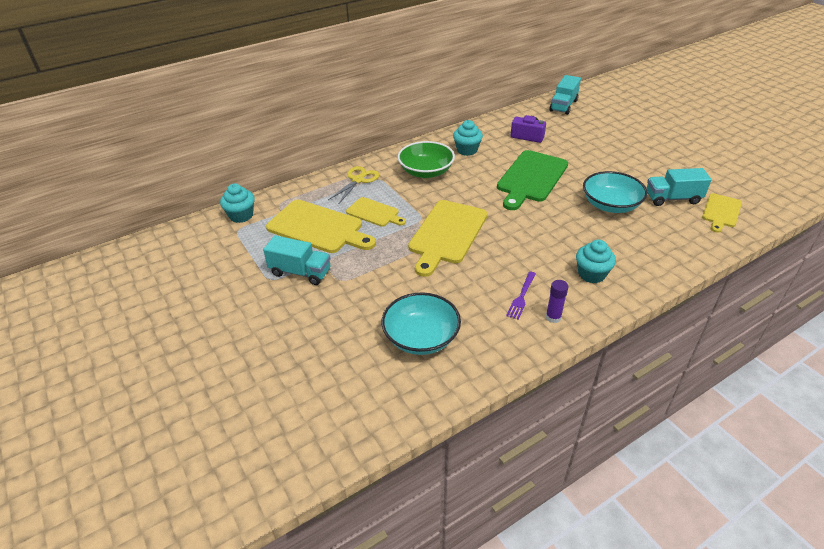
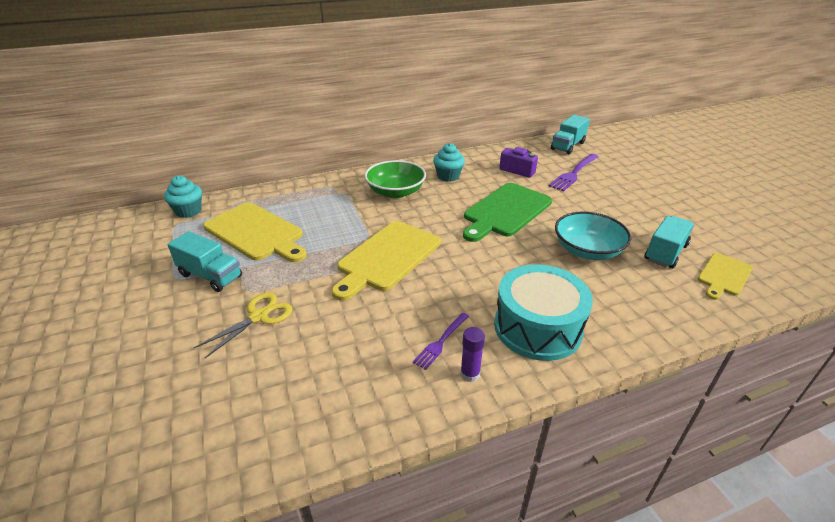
camera: 10 degrees right, 5 degrees down
(358, 180) = (322, 192): yellow scissors -> yellow scissors (258, 316)
(374, 213) = (321, 225): yellow cutting board -> none
(421, 337) = (299, 372): turquoise bowl -> none
(577, 133) = (574, 173): none -> purple fork
(591, 274) = (537, 327): turquoise cupcake -> turquoise drum
(672, 198) = (665, 253): turquoise truck -> turquoise truck turned 120 degrees clockwise

